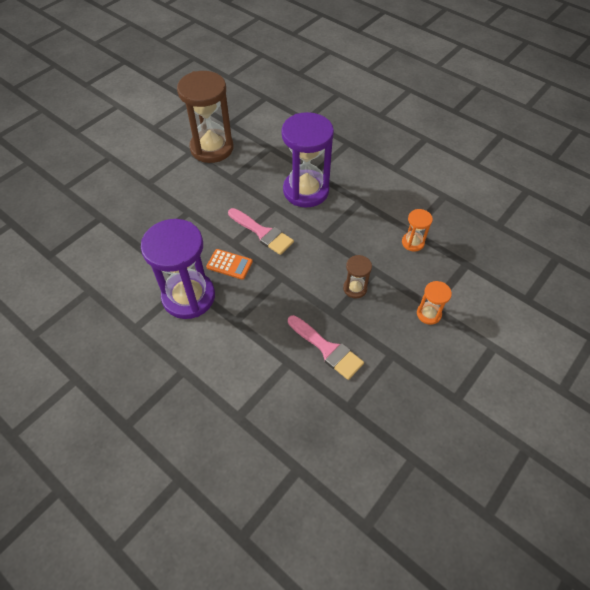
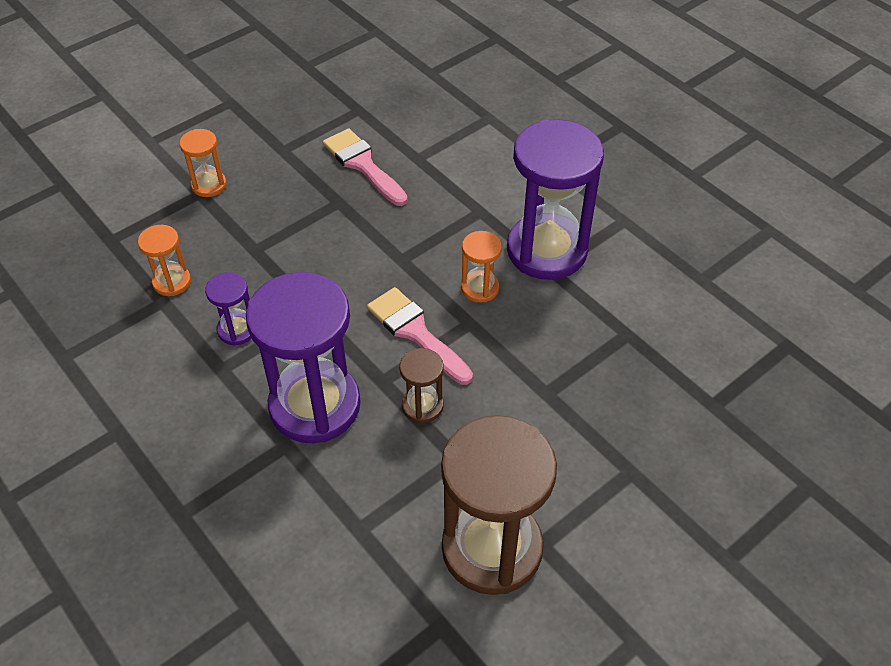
camera: 170 degrees left, 5 degrees down
(229, 264) = (480, 288): orange calculator -> orange hourglass
(355, 288) = (296, 229): brown hourglass -> brown hourglass (422, 406)
(361, 221) = (237, 330): none -> purple hourglass

